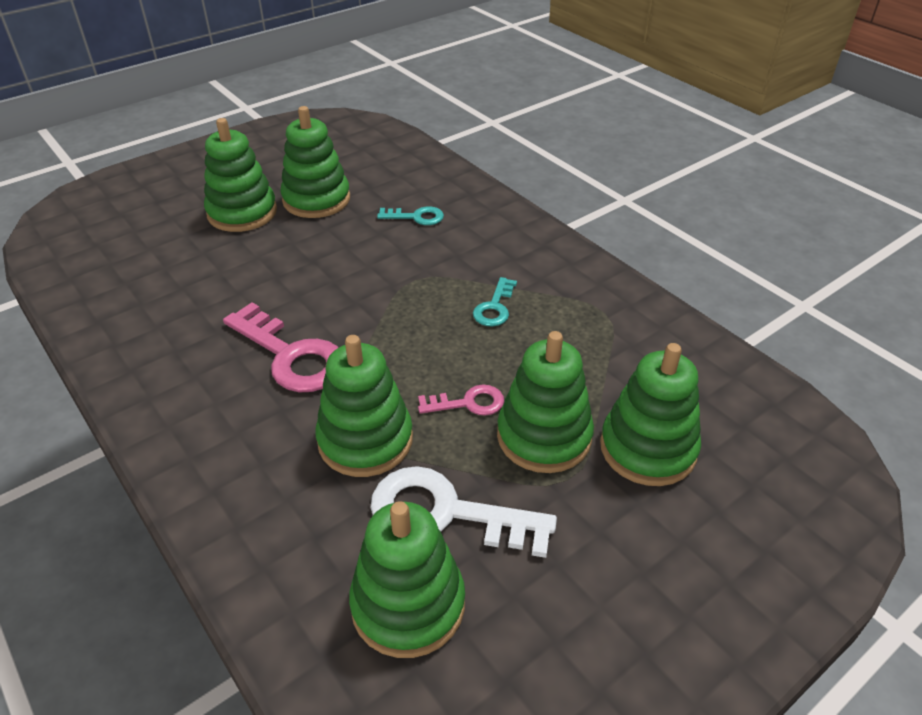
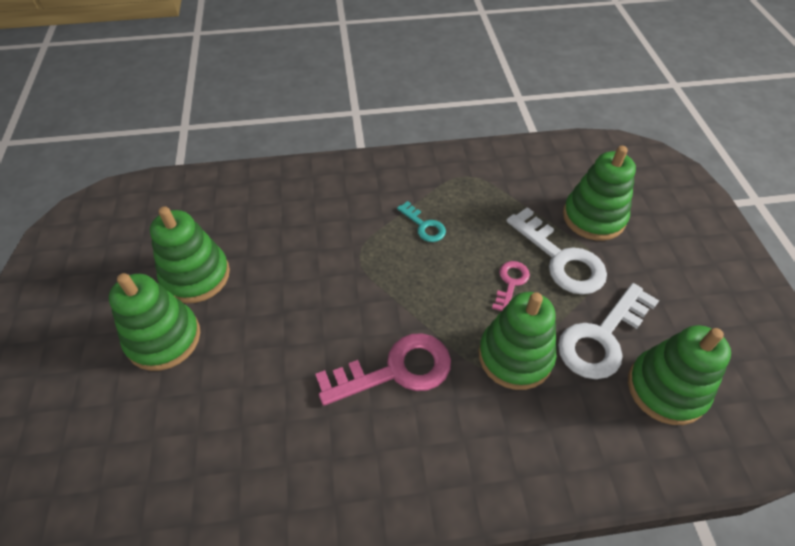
camera: 60 degrees left, 10 degrees up
(416, 217) = (281, 222): turquoise key -> none
(544, 436) = (560, 259): green stacking toy -> white key

